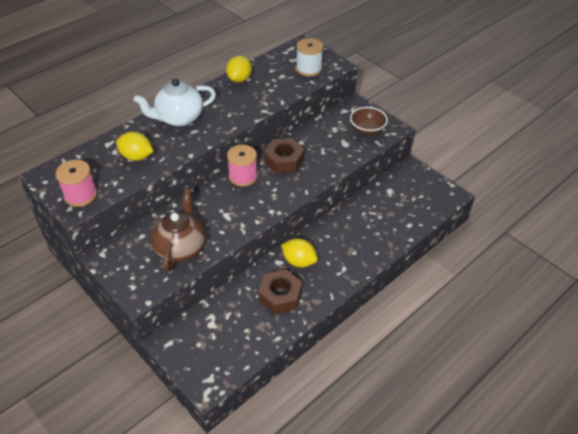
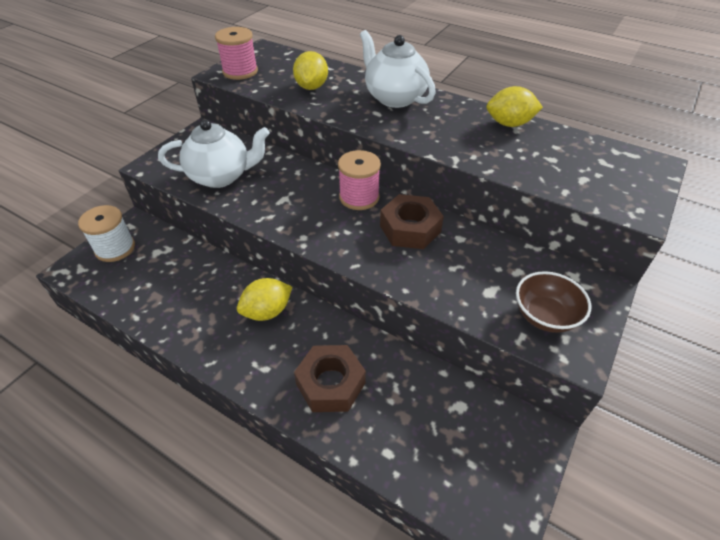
camera: 75 degrees right, 0 degrees up
(181, 248) = (221, 176): brown teapot -> white teapot
(280, 295) = (204, 304): brown nut -> brown nut (330, 383)
(299, 261) = (267, 311): yellow lemon -> yellow lemon turned 45 degrees clockwise
(309, 69) = (595, 182): white spool -> white spool (115, 248)

